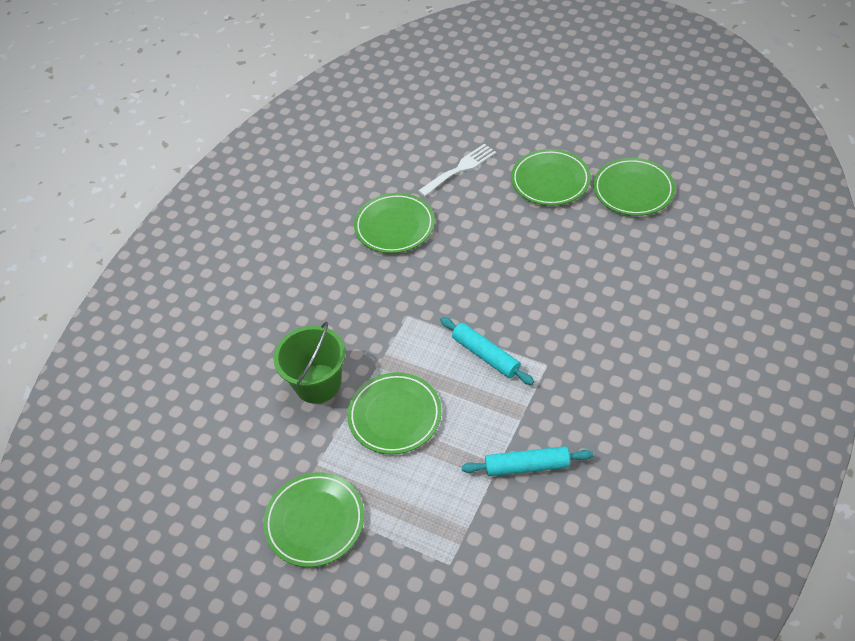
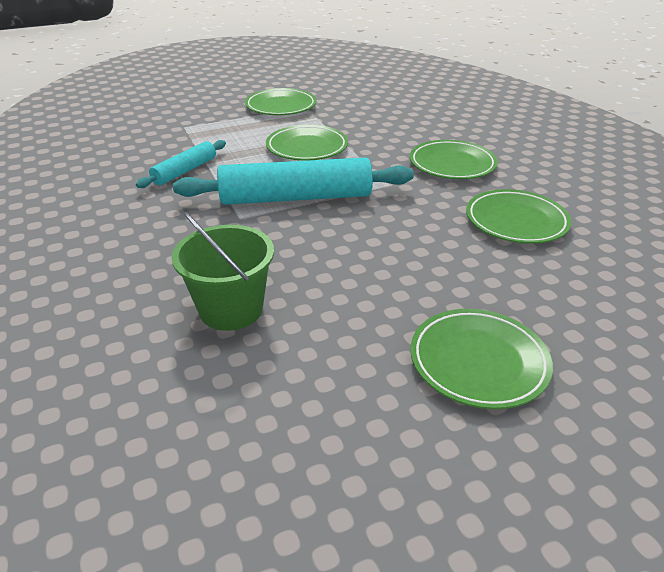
camera: 125 degrees right, 15 degrees down
(317, 384) = (378, 135): green bucket -> green bucket (231, 309)
(460, 169) = (579, 302): white fork -> none
(485, 355) = (296, 197): turquoise rolling pin -> turquoise rolling pin, size x1.87
(633, 190) = (368, 432): green plate -> green plate (452, 164)

